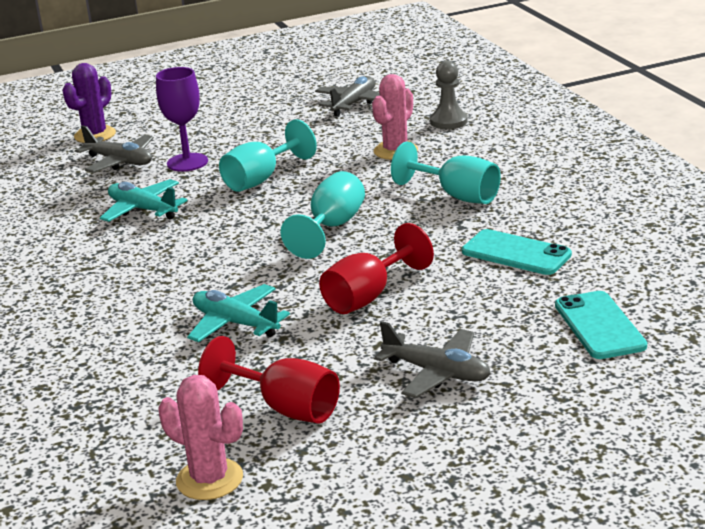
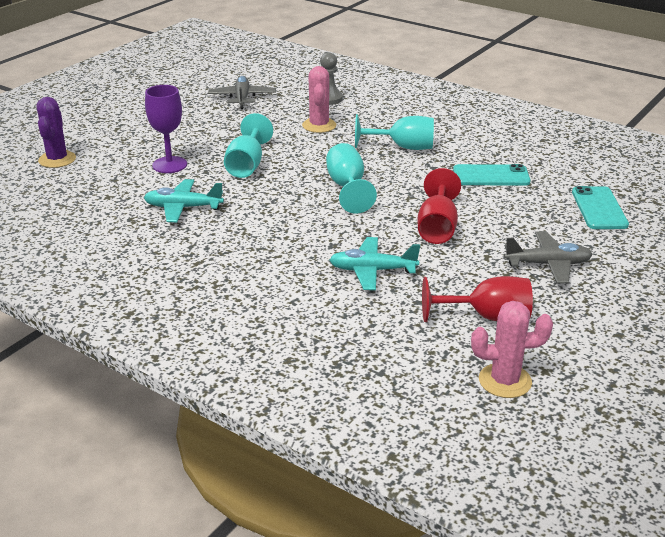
camera: 35 degrees left, 5 degrees up
(120, 162) = (110, 176): grey plane -> none
(599, 326) = (599, 208): turquoise phone -> turquoise phone turned 45 degrees clockwise

